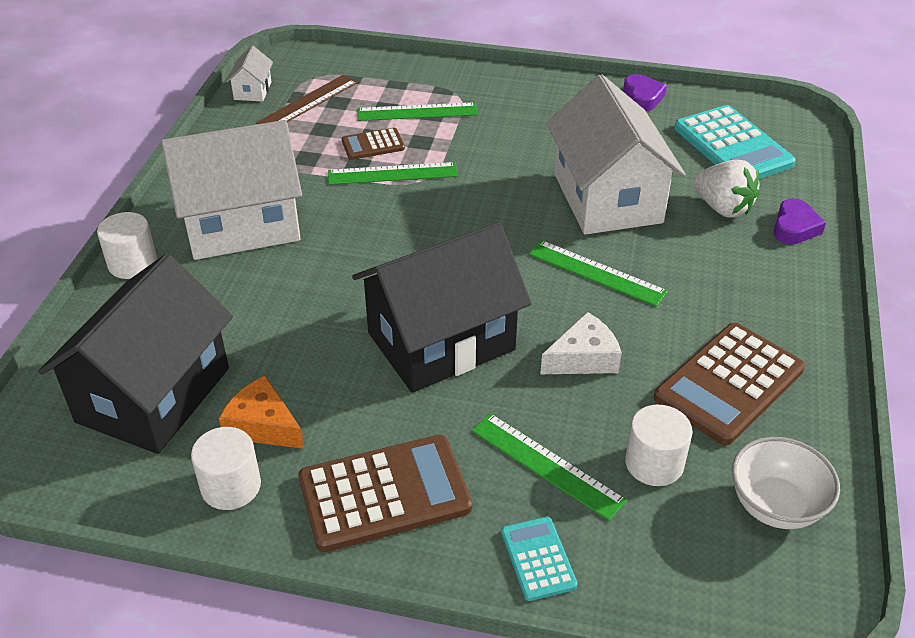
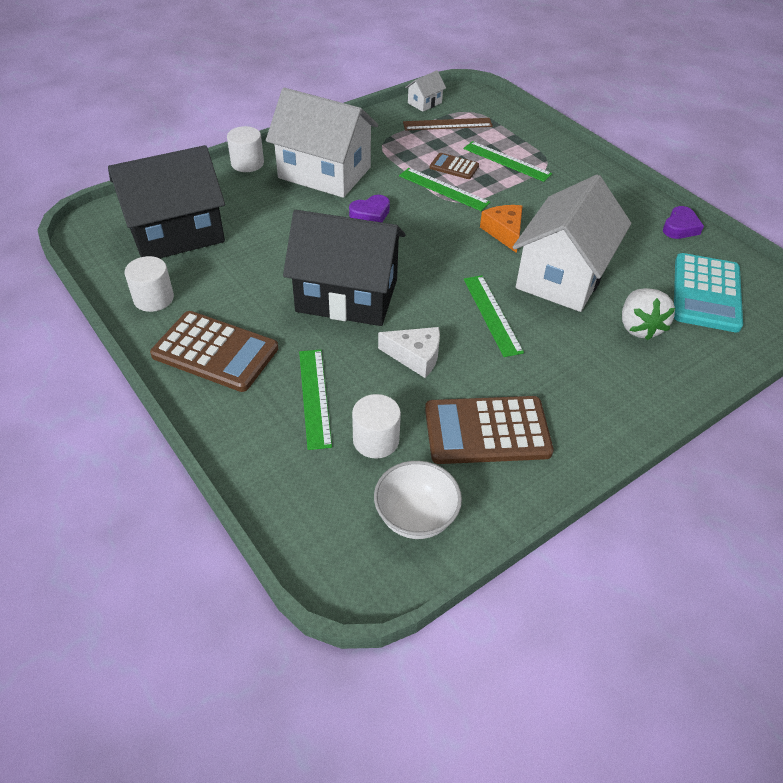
camera: 40 degrees right, 5 degrees up
(263, 425) = (204, 280): orange cheese -> orange cheese (504, 232)
(538, 559) = (244, 439): turquoise calculator -> none
(794, 227) = (678, 370): purple heart -> purple heart (370, 214)

